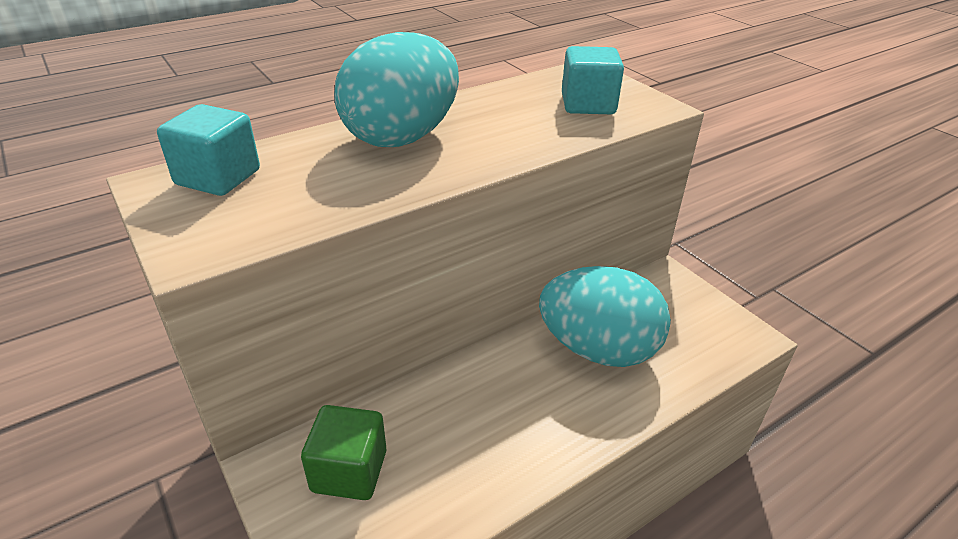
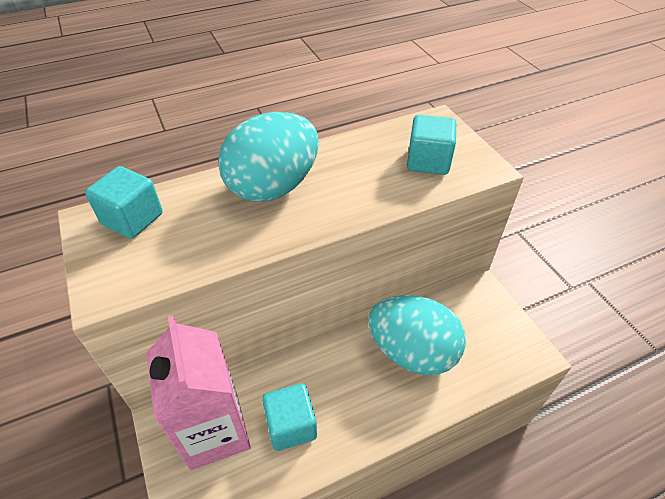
camera: 10 degrees right, 10 degrees up
(349, 471) = (214, 431): green cube -> pink carton
(457, 451) = (291, 425): none -> turquoise cube

